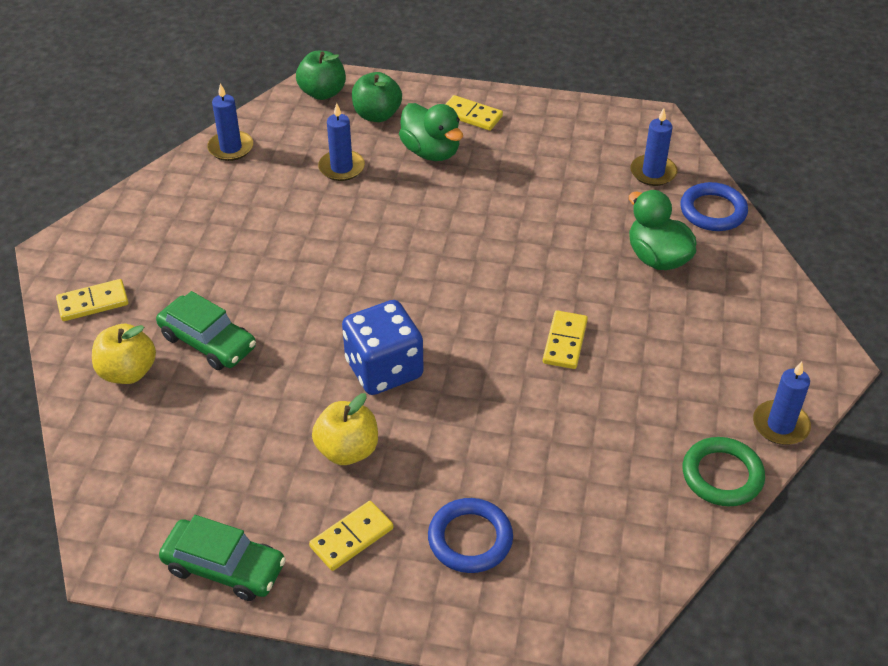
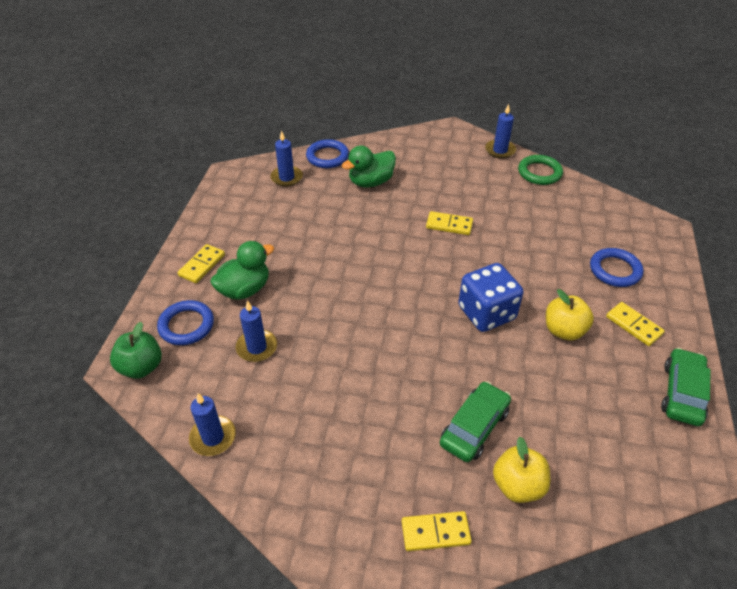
camera: 90 degrees left, 0 degrees up
(93, 302) = (435, 532): yellow domino -> yellow domino turned 75 degrees counterclockwise
(377, 115) = (186, 325): green apple -> blue ring

